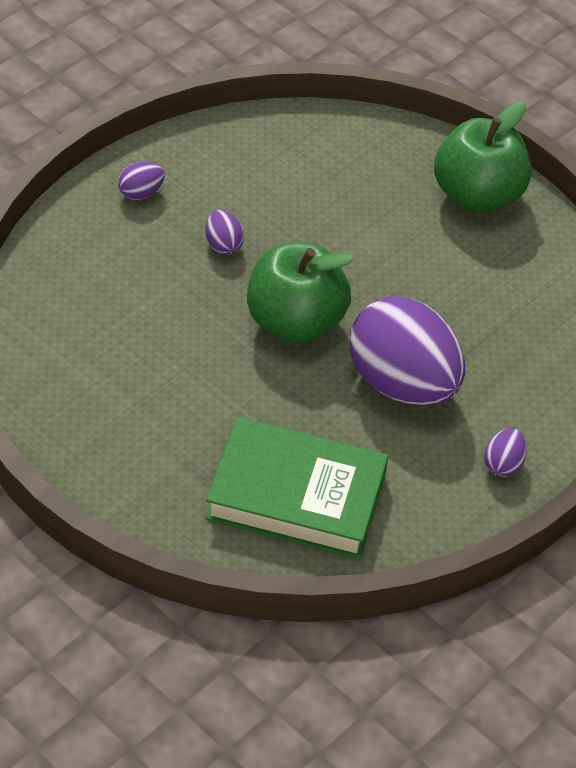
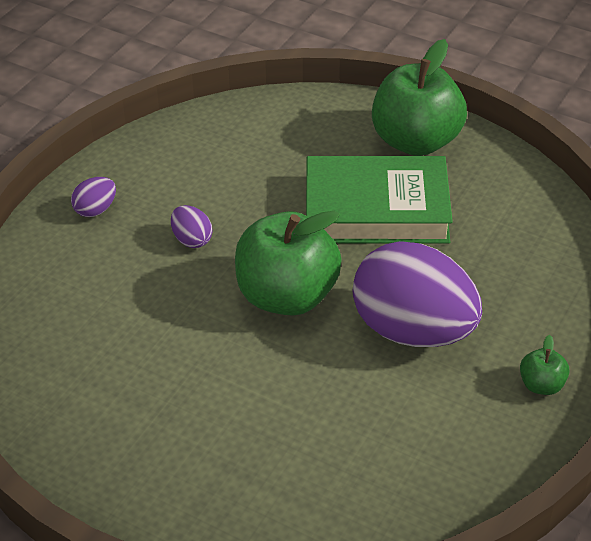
camera: 10 degrees left, 5 degrees down
(296, 496) = (349, 470): green book -> green book (376, 209)
(503, 464) = (541, 385): purple egg -> green apple

